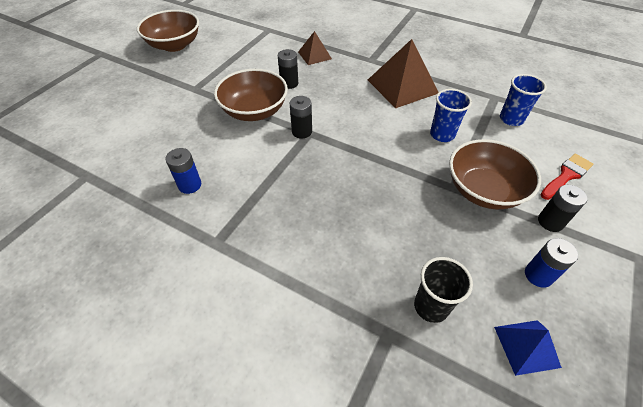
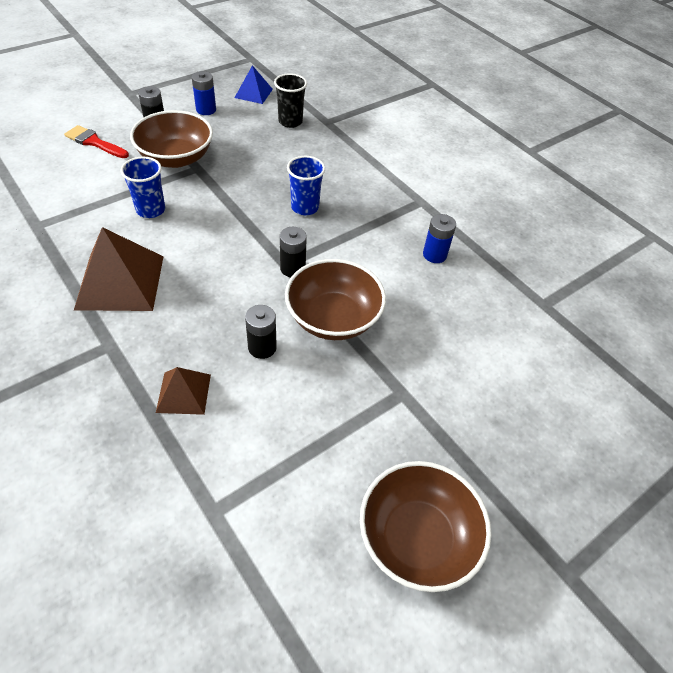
camera: 160 degrees left, 0 degrees up
(511, 119) = (60, 197): blue cup -> blue cup (305, 207)
(566, 175) = (94, 142): red brush -> red brush turned 45 degrees clockwise

